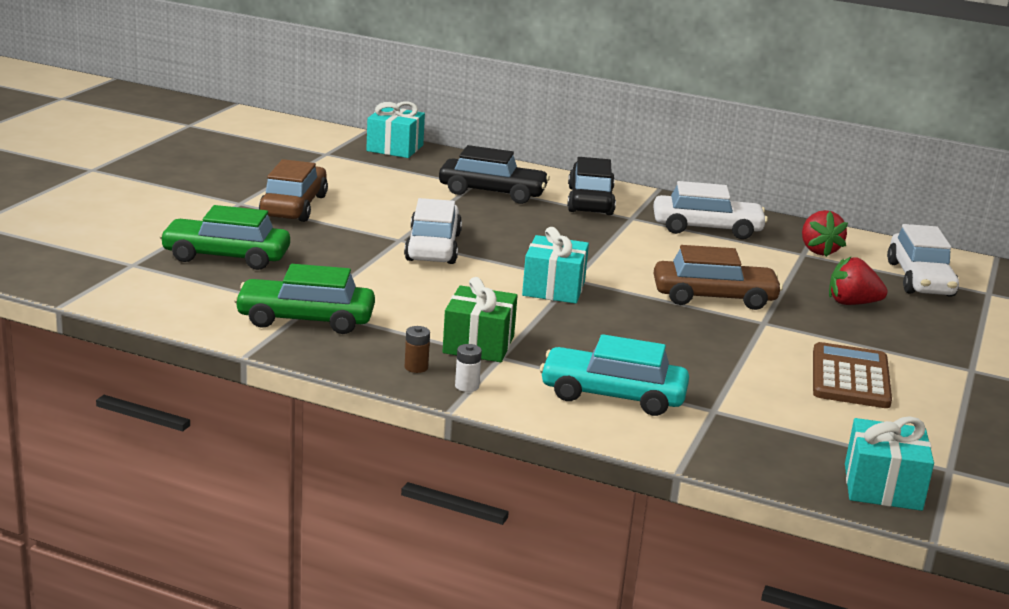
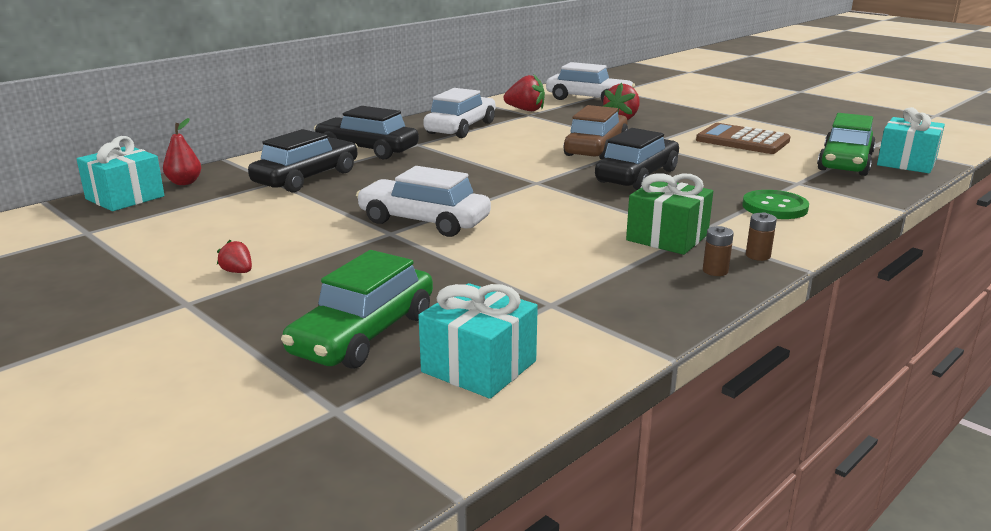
camera: 65 degrees left, 0 degrees up
(294, 206) = (238, 272): brown car -> red strawberry
(305, 319) = (582, 309): green car -> green car (845, 163)
(441, 157) = (184, 182): none -> red pear
(467, 386) = (758, 256): white battery -> brown battery
(553, 288) = (554, 192): turquoise gift -> turquoise gift (479, 366)
(612, 395) = (774, 207): turquoise car -> green button
(641, 323) = (637, 176): none -> black car

